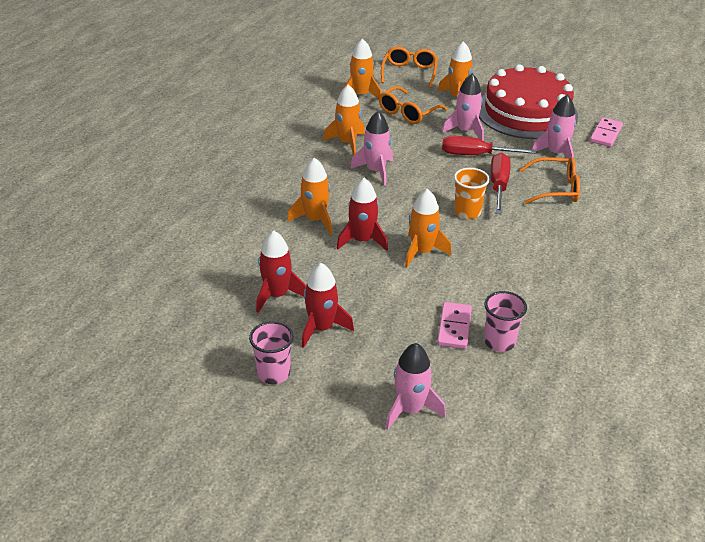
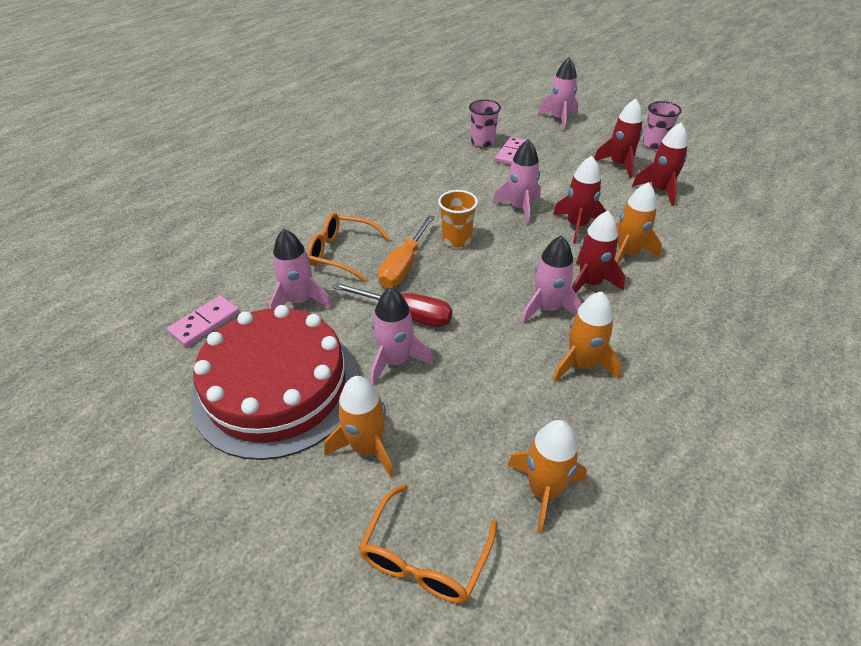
camera: 165 degrees left, 5 degrees up
(346, 192) = (590, 283): none -> red rocket
(407, 113) = (470, 420): orange glasses -> none
(422, 252) = (520, 208): orange rocket -> pink rocket
(498, 186) = (404, 265): red screwdriver -> orange screwdriver

